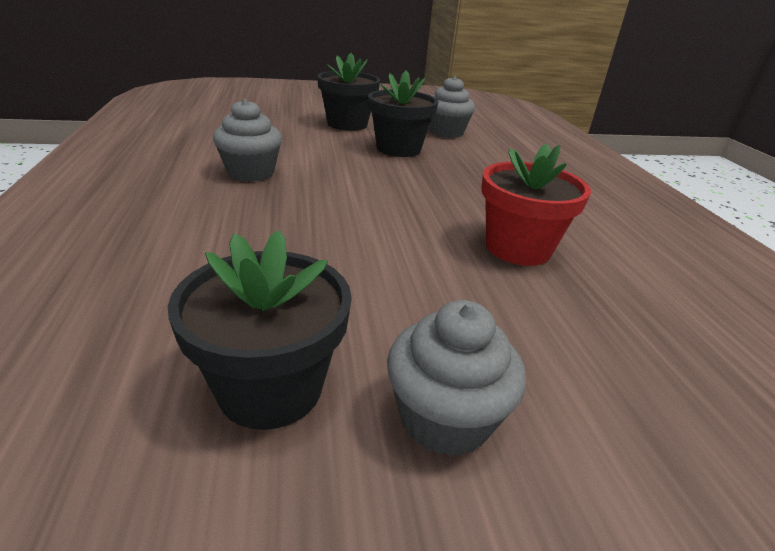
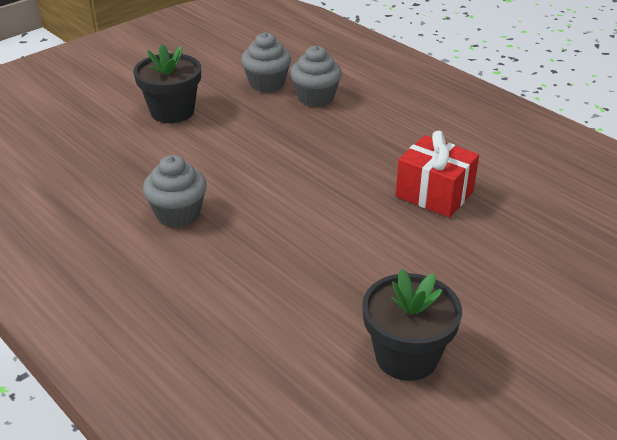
camera: 30 degrees left, 5 degrees up
(398, 149) = (254, 126): black flower pot -> none
(445, 418) = (496, 325): grey cupcake -> grey cupcake (315, 97)
(518, 248) = (434, 194): red flower pot -> red gift

